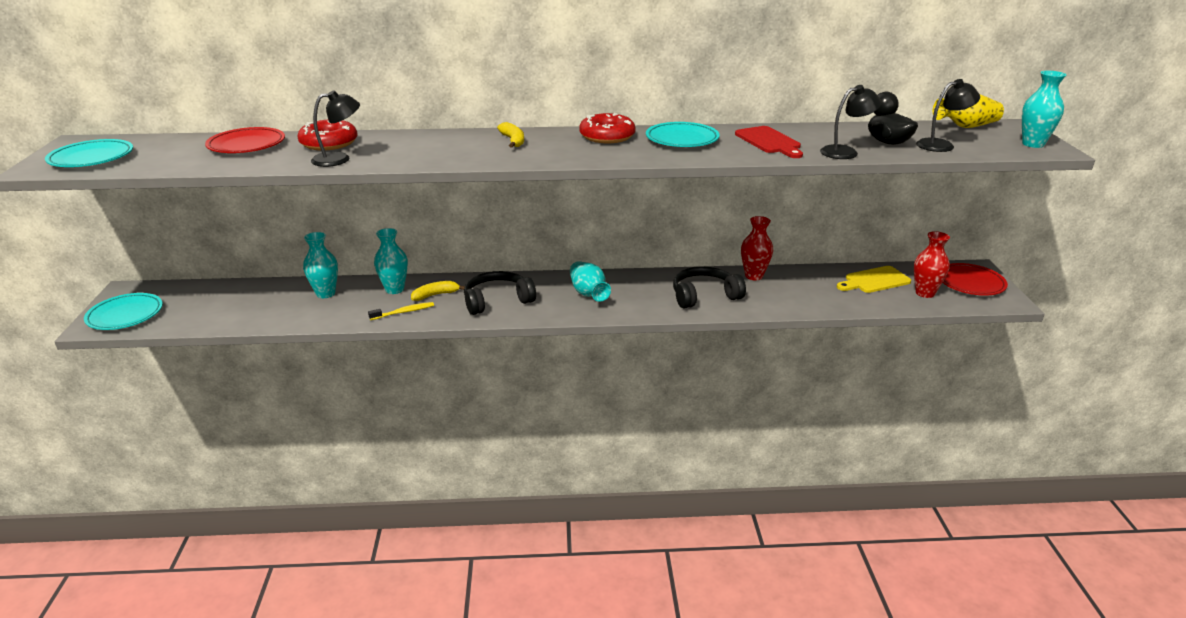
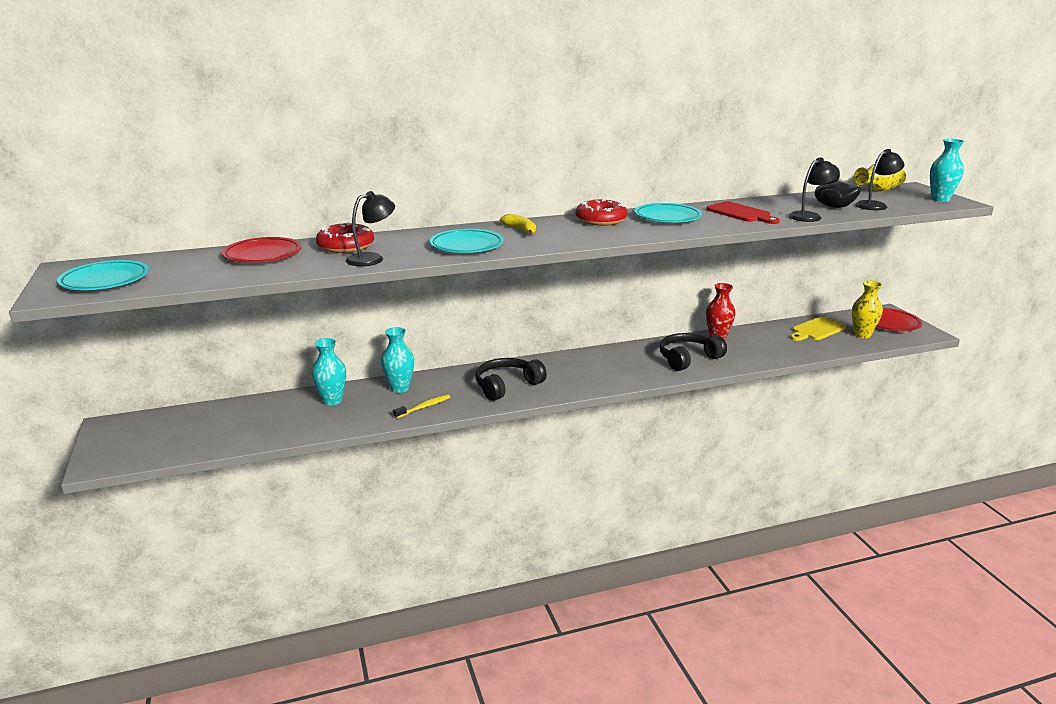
camera: 15 degrees left, 5 degrees down
(125, 315) = (127, 449): turquoise plate -> turquoise plate (467, 246)
(435, 295) = (444, 388): yellow banana -> none
(588, 293) = (586, 369): turquoise vase -> none
(925, 293) = (862, 335): red vase -> yellow vase

